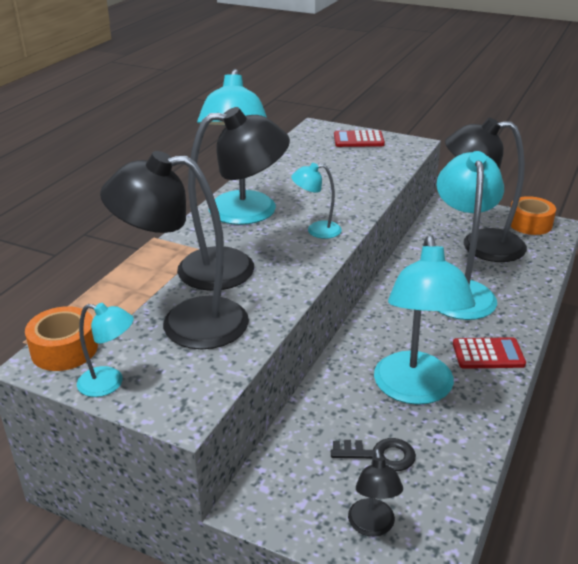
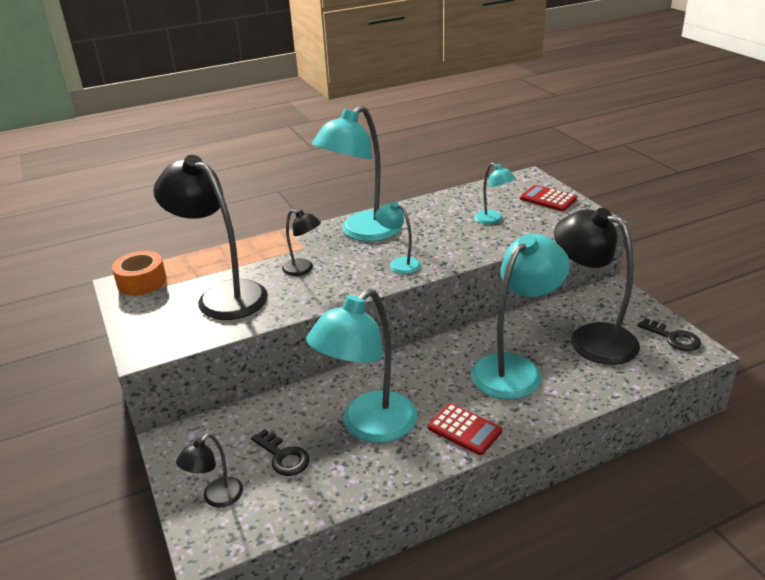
camera: 40 degrees right, 0 degrees up
(109, 383) = (134, 313): turquoise lamp -> turquoise lamp (493, 220)
(233, 268) = (303, 269): black lamp -> black lamp, size x0.48
(530, 224) = (673, 338): orange tape -> black key

